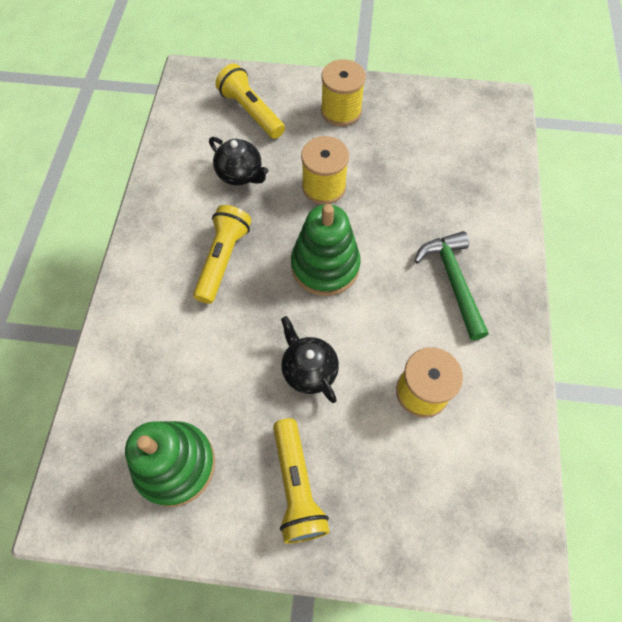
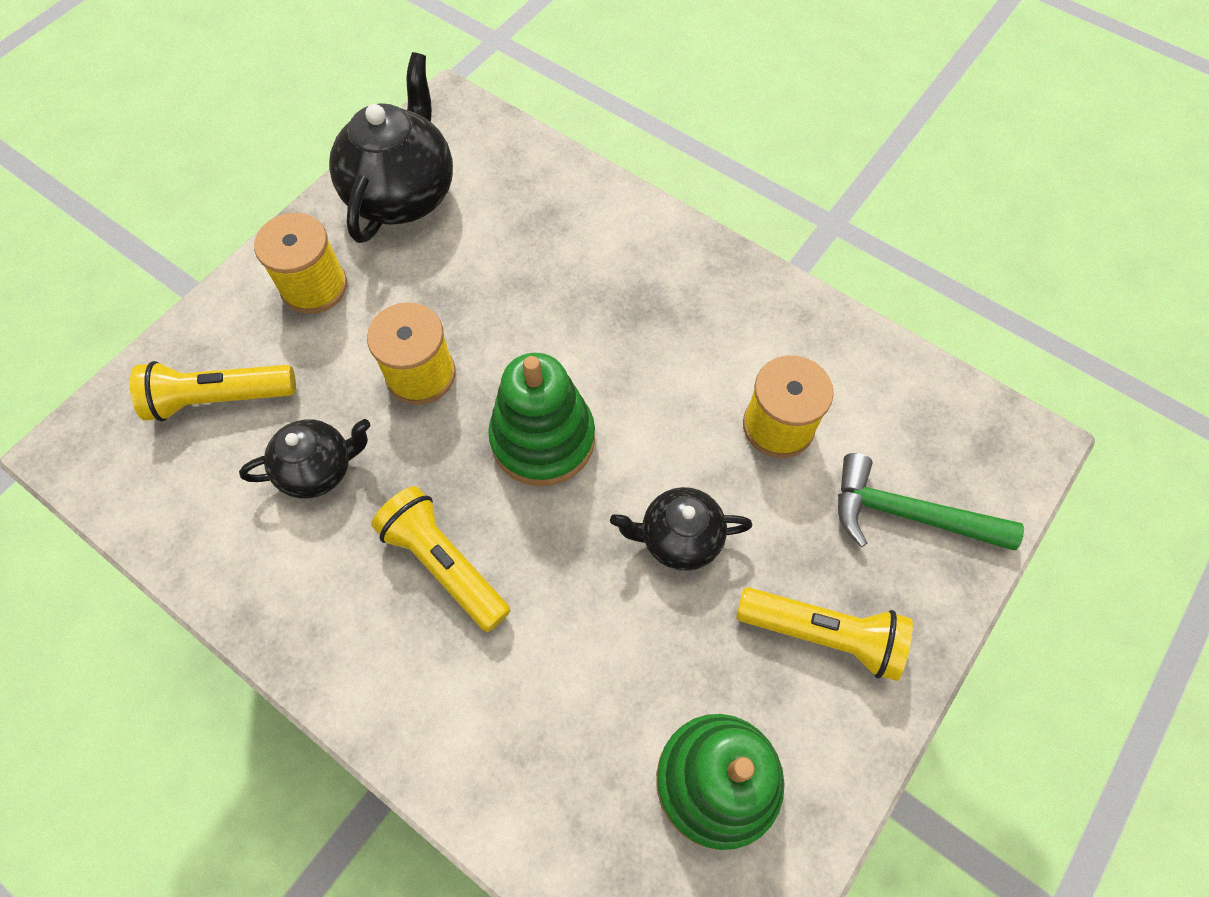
camera: 60 degrees left, 0 degrees up
(428, 114) = (403, 194): none -> black teapot
(453, 281) = (657, 310): green hammer -> green hammer (907, 514)

